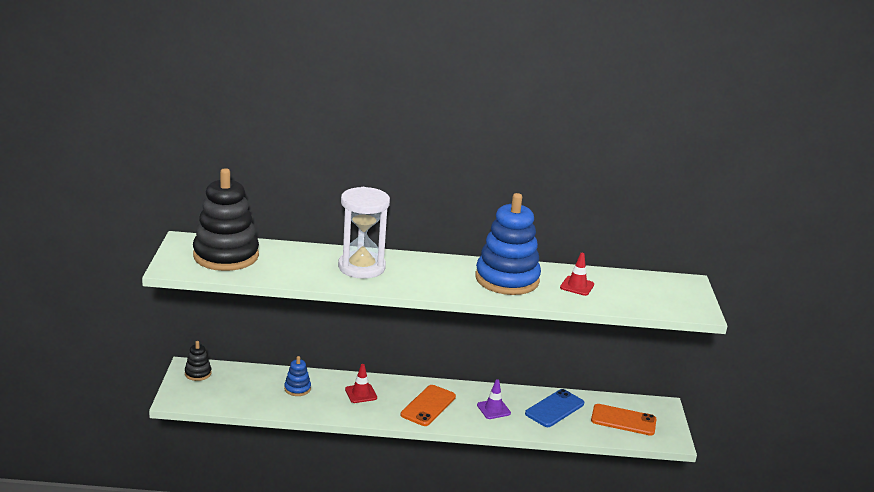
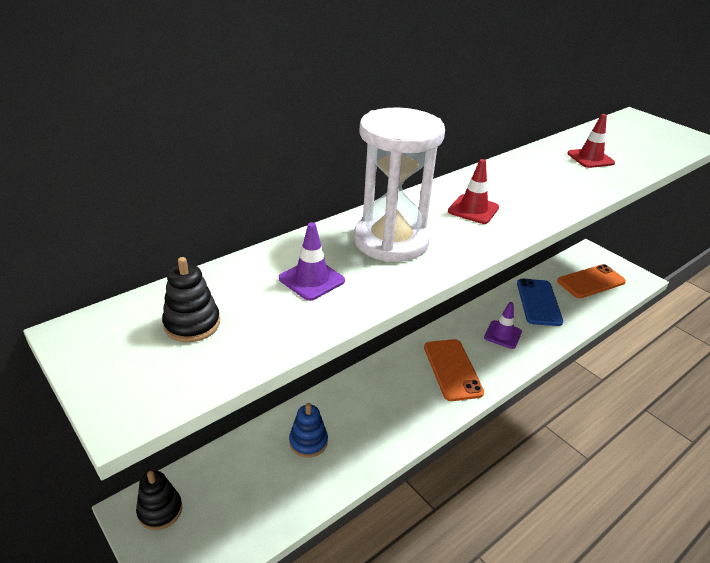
camera: 40 degrees left, 10 degrees up
(226, 256) = (192, 324): black stacking toy -> black stacking toy, size x0.44
(297, 264) = (311, 279): none -> purple traffic cone
(361, 393) = (378, 399): red traffic cone -> red traffic cone (473, 209)
(507, 279) = (535, 180): blue stacking toy -> none

